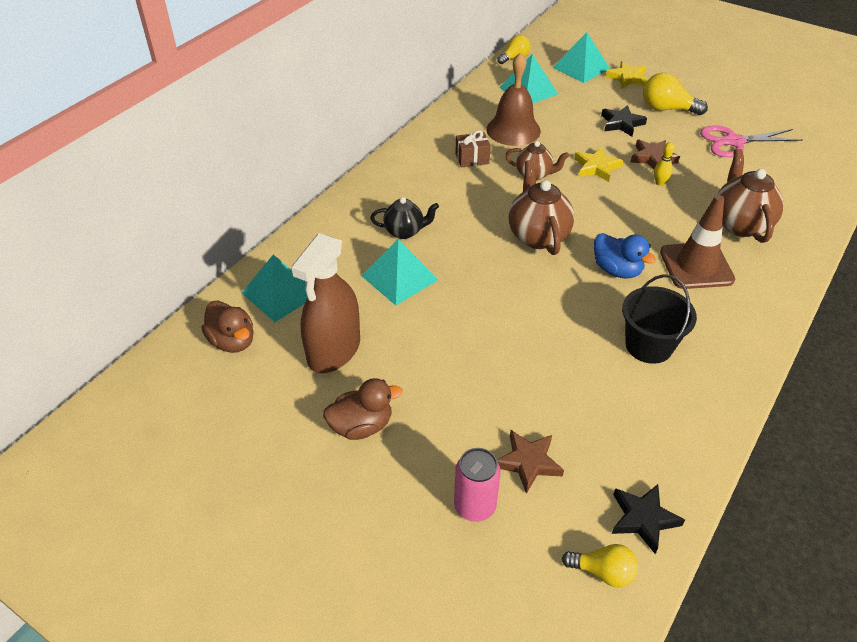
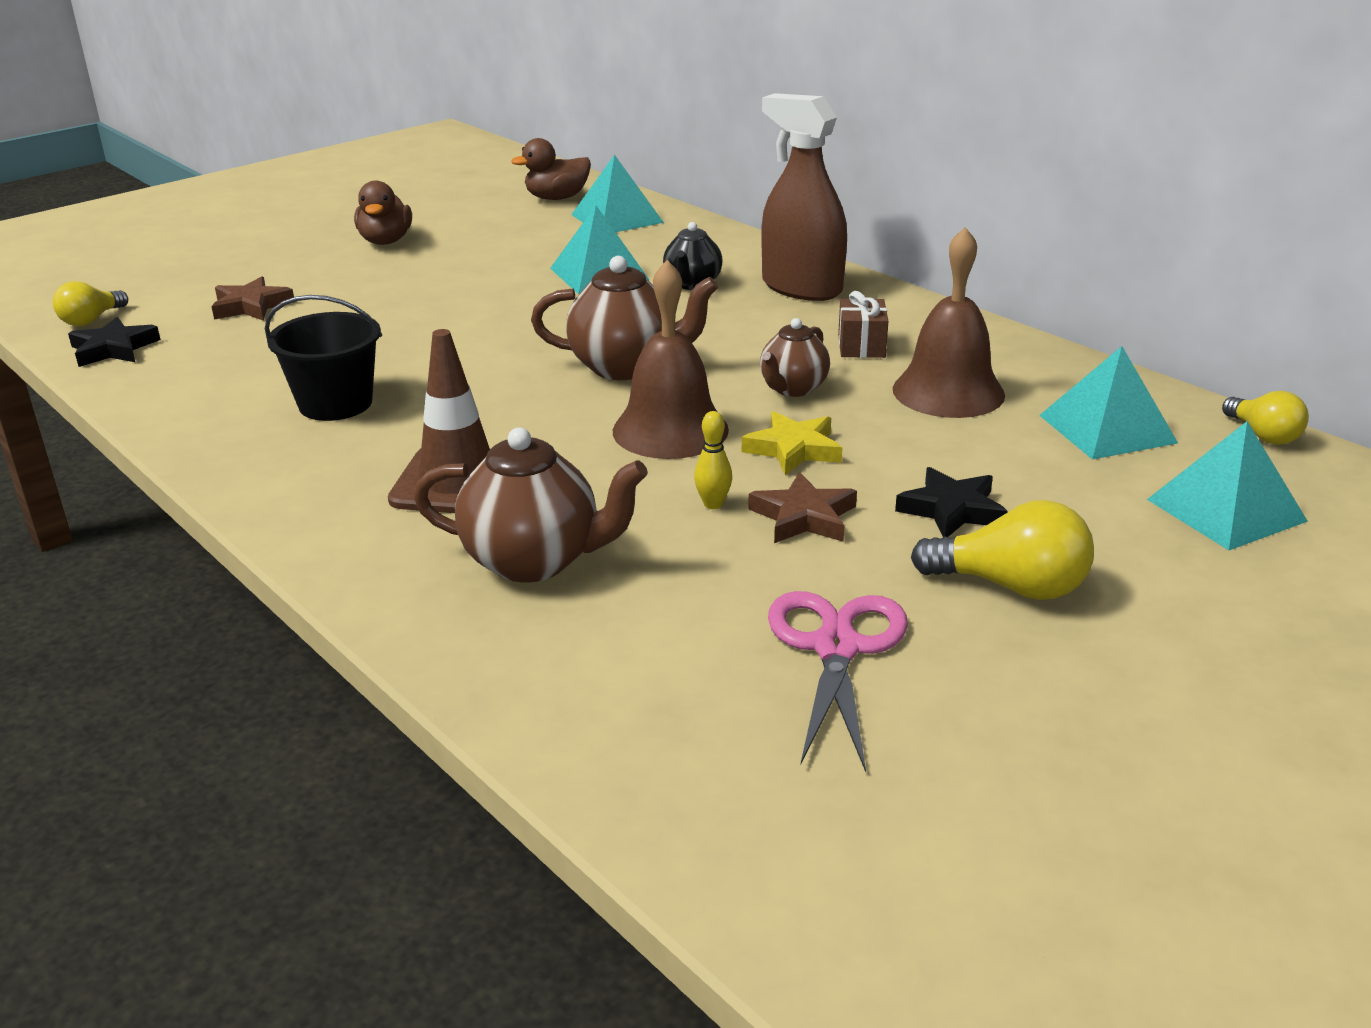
camera: 105 degrees right, 15 degrees down
(334, 350) = (502, 236): brown spray bottle -> brown spray bottle (801, 288)
(474, 506) = (234, 277): pink can -> none
(600, 207) = (670, 430): none -> brown bell
(617, 270) = (503, 412): blue duck -> none
(627, 78) = (1175, 565): yellow star -> none
(666, 109) = (1011, 586): yellow light bulb -> yellow light bulb turned 75 degrees clockwise

